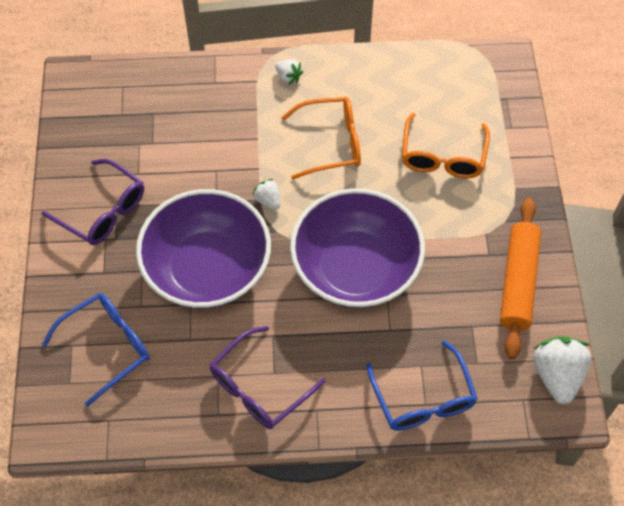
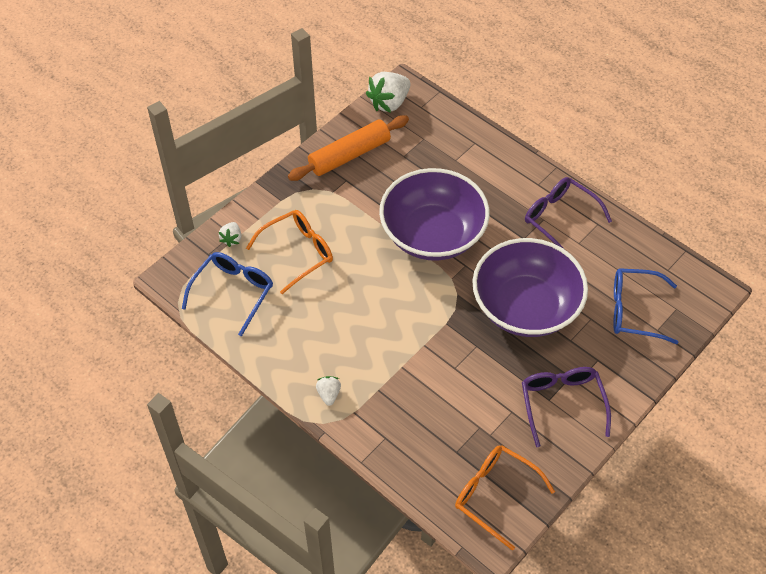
camera: 135 degrees left, 5 degrees down
(259, 387) = (560, 219): purple glasses -> purple glasses turned 135 degrees counterclockwise
(268, 200) = (441, 318): white strawberry -> white strawberry (232, 239)
(331, 143) = (357, 321): orange glasses -> orange glasses (495, 495)
(423, 398) = (473, 146): blue glasses -> blue glasses (233, 292)

